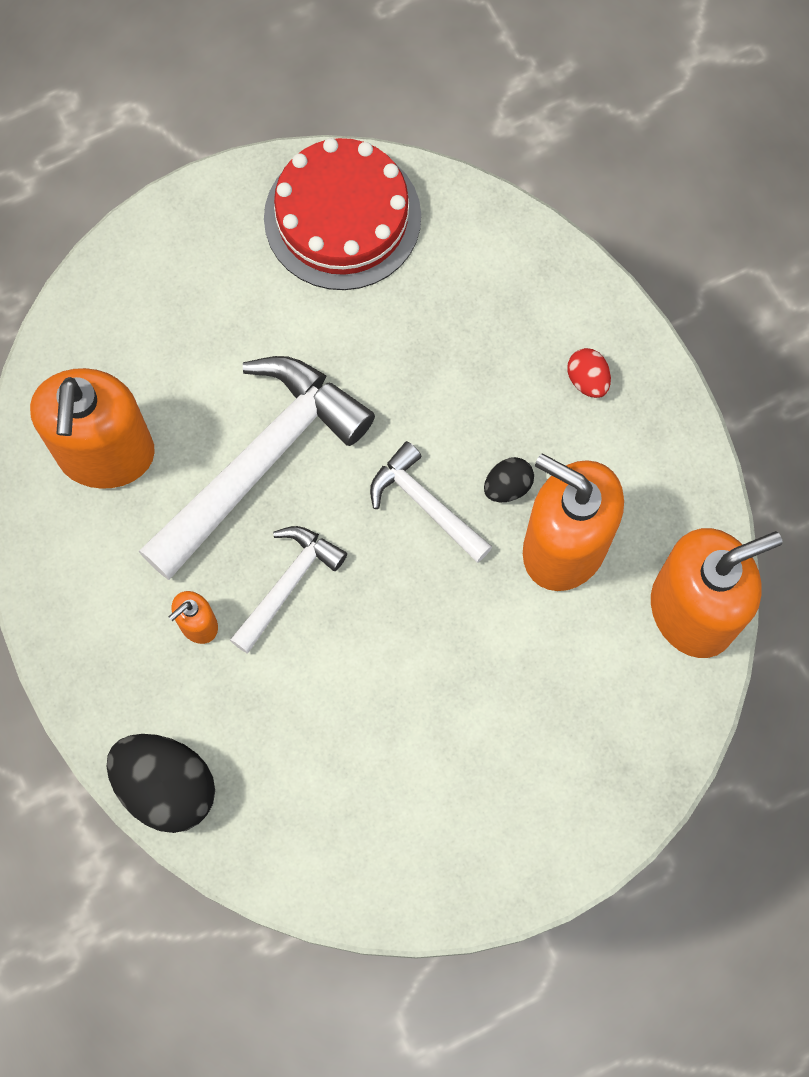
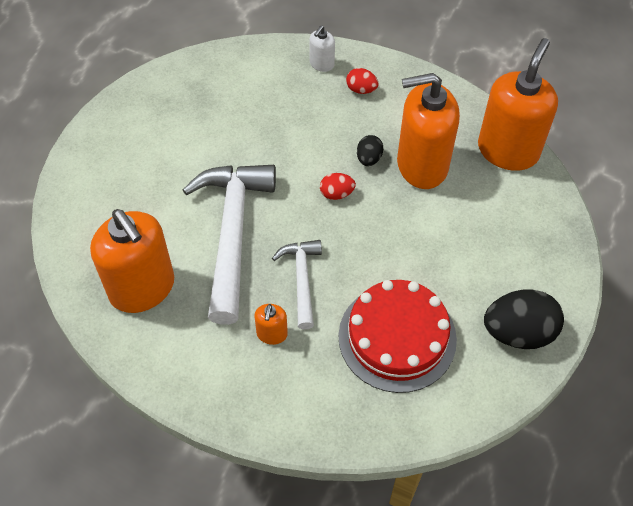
camera: 40 degrees left, 15 degrees down
(166, 787) = (331, 429): black egg -> black egg (518, 332)
(342, 217) = (172, 99): red cake -> red cake (397, 337)
(426, 504) = (336, 193): white hammer -> red egg
(570, 304) = (321, 64): none -> white soap dispenser

